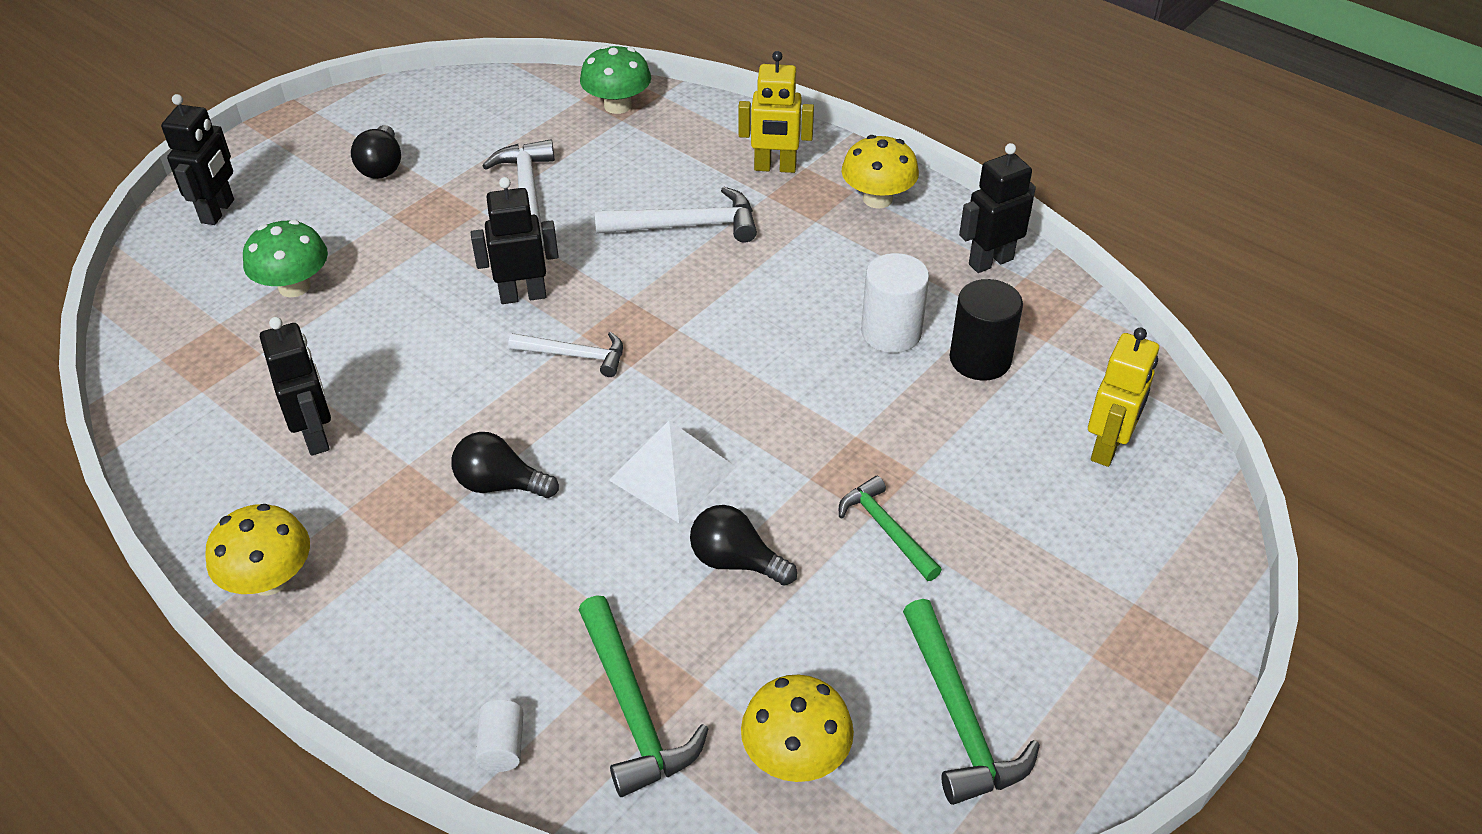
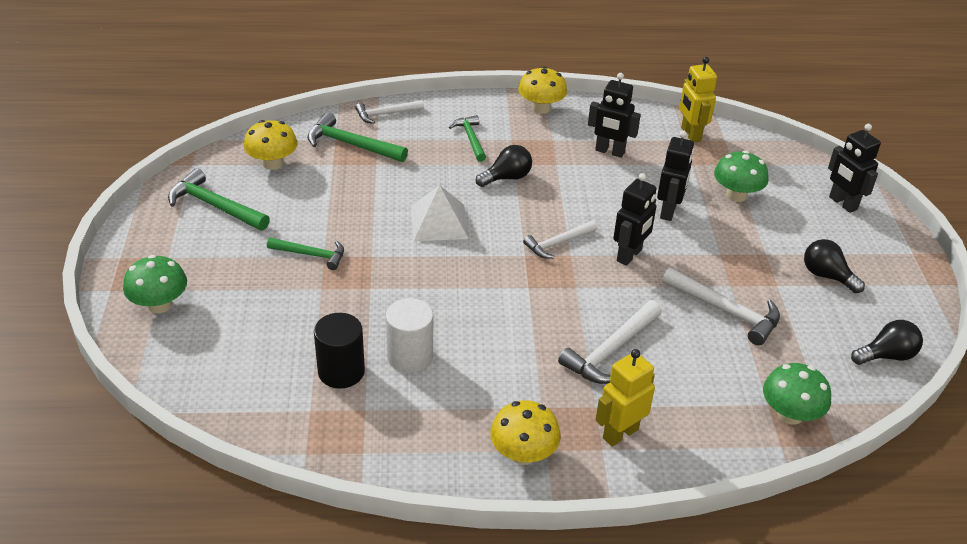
camera: 135 degrees right, 5 degrees down
(449, 590) = (470, 139): none -> green hammer
(502, 746) = (385, 114): white cylinder -> white hammer
(736, 561) = (367, 206): black light bulb -> black light bulb (886, 356)
(990, 261) = (396, 450): black robot -> black robot (669, 211)
(1108, 447) = (223, 361): yellow robot -> yellow robot (690, 134)
(1147, 576) = (160, 304): none -> green mushroom

